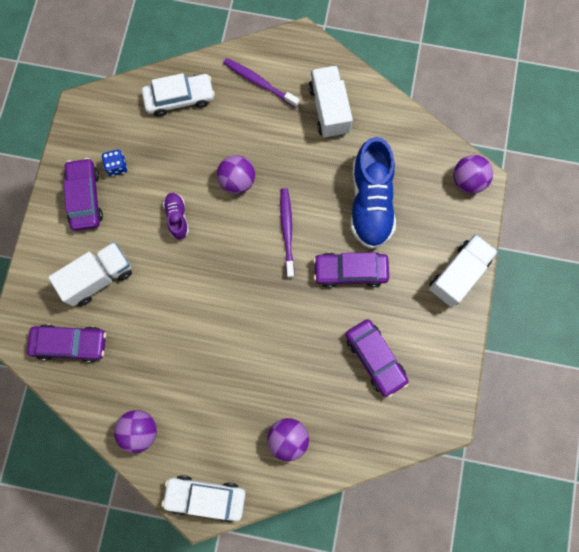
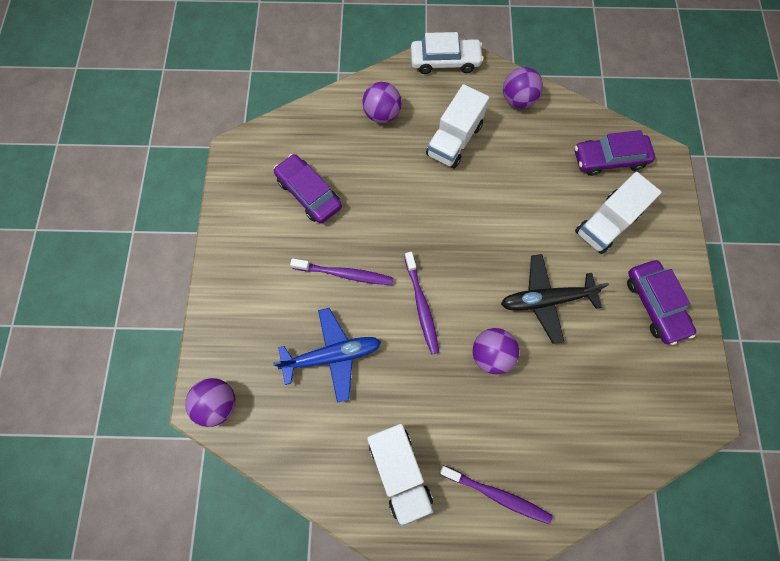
camera: 170 degrees right, 5 degrees down
(117, 167) = (634, 347): blue dice -> none
(177, 218) = (546, 300): purple shoe -> black plane
(179, 98) = (591, 451): white car -> none
(350, 271) = (345, 274): purple car -> purple toothbrush
(370, 202) = (332, 355): blue shoe -> blue plane
(458, 274) = (227, 290): white truck -> white truck (454, 140)

